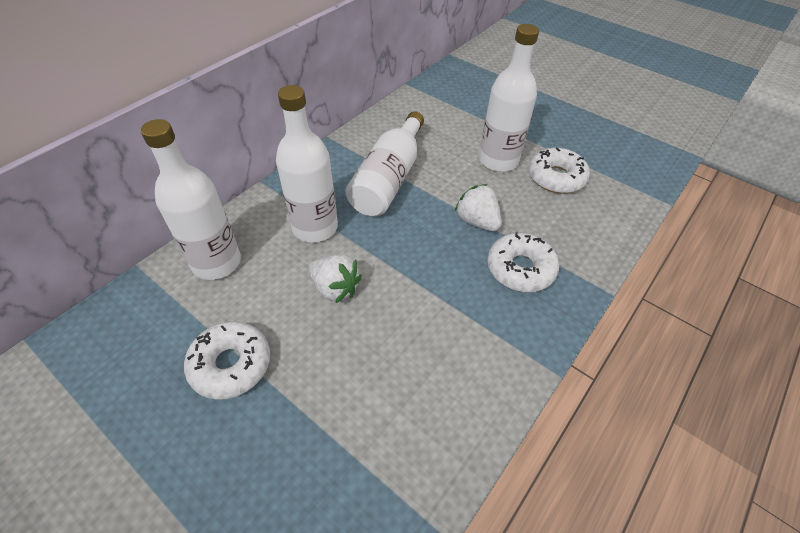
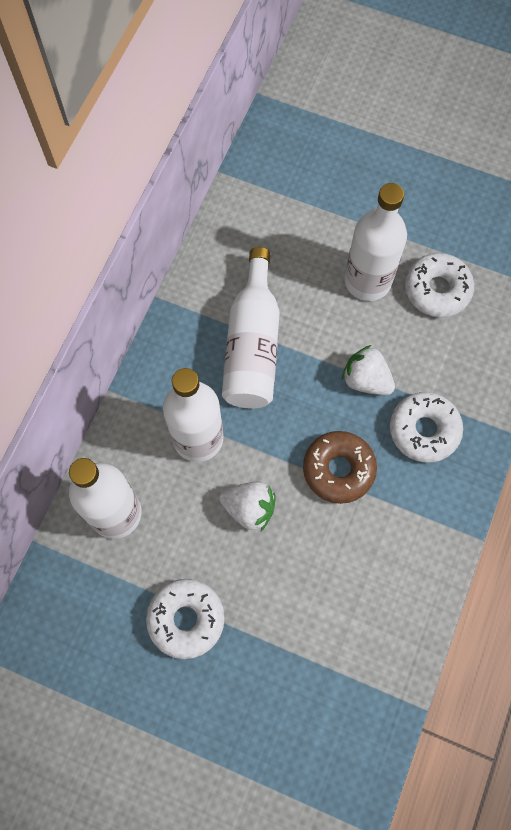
camera: 15 degrees left, 20 degrees up
(430, 279) = (338, 469): none -> brown donut

